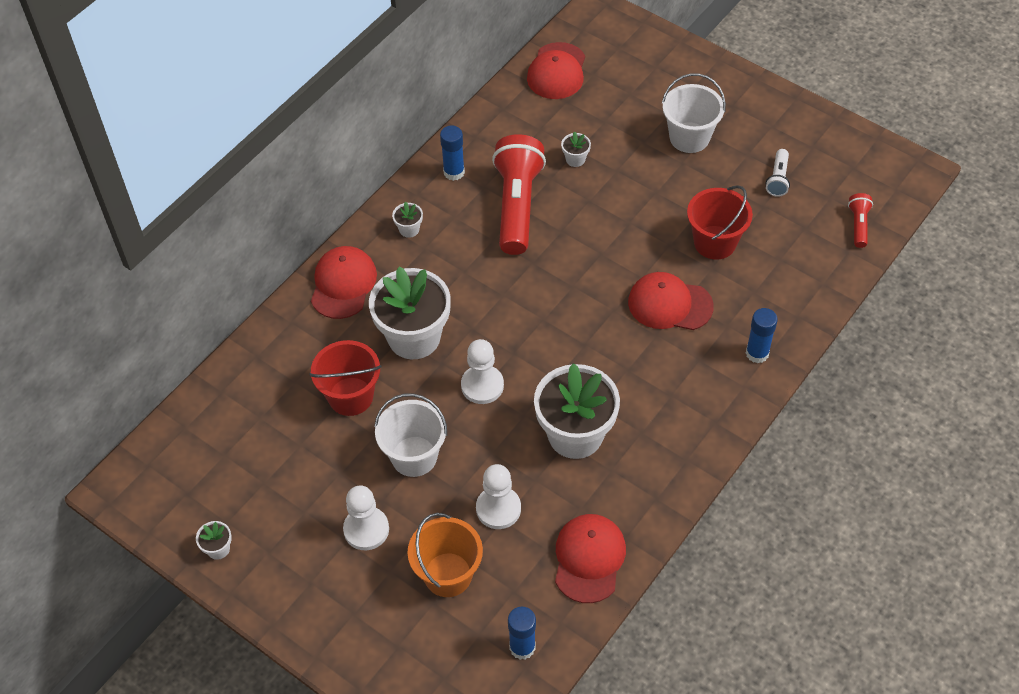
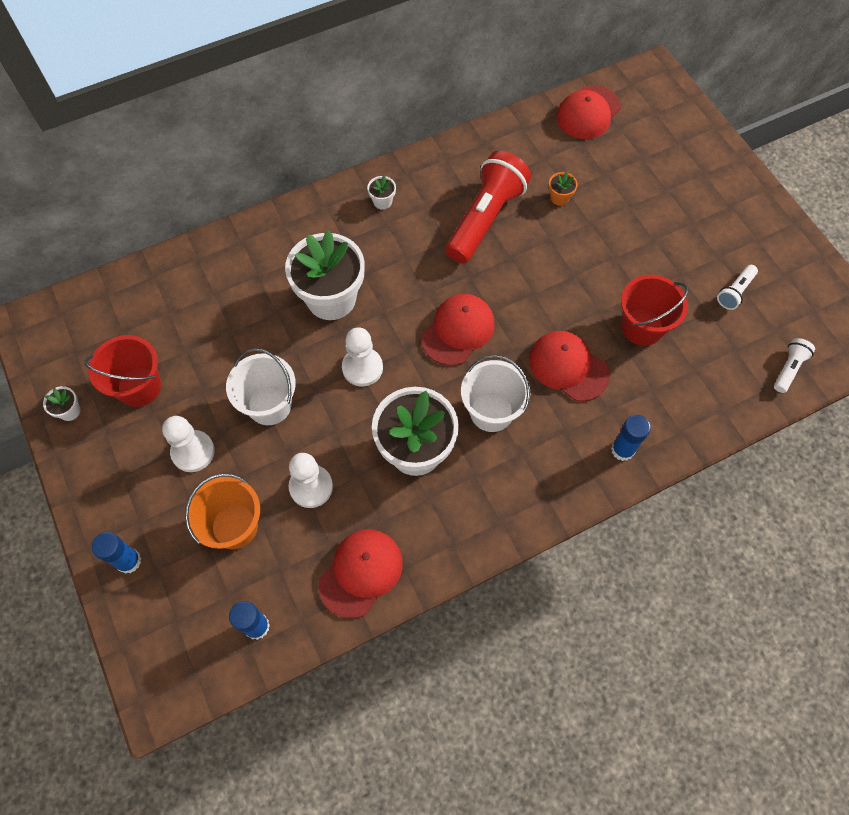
camera: 25 degrees right, 10 degrees up
(343, 284) = (301, 226): red cap -> red cap (458, 331)
(350, 396) = (250, 327): red bucket -> red bucket (139, 387)
(454, 172) = (448, 167): blue glue stick -> blue glue stick (129, 561)
(575, 159) = (559, 198): white flower pot -> orange flower pot
(689, 137) = (673, 219): white bucket -> white bucket (491, 411)
(858, 225) = (788, 369): red flashlight -> white flashlight

